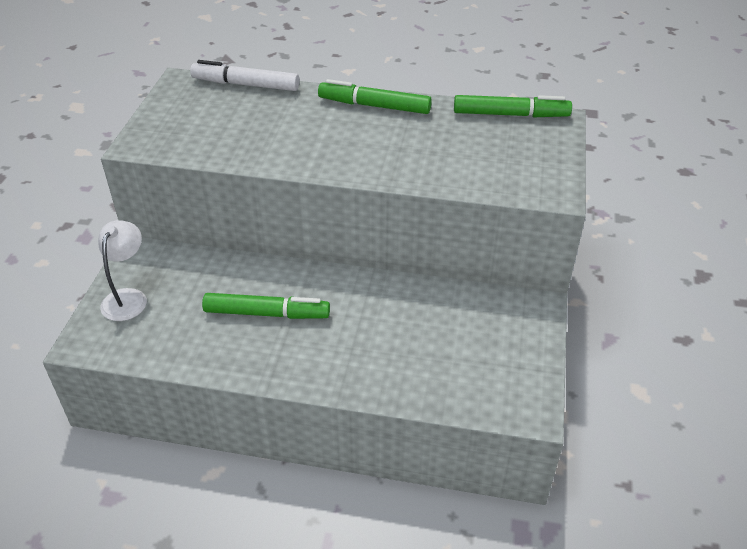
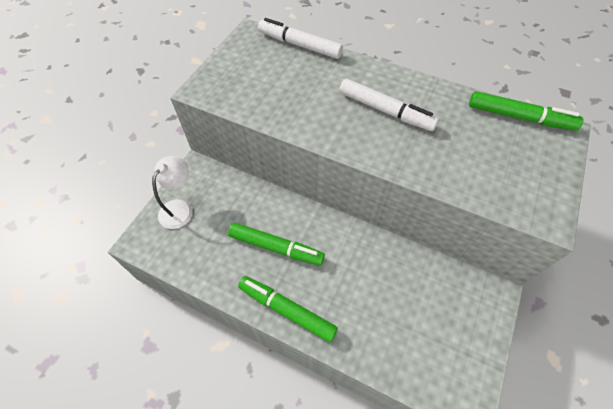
camera: 15 degrees right, 15 degrees up
(363, 131) = (385, 111): none -> white marker
(374, 106) = (400, 85): green marker -> green marker (287, 310)

